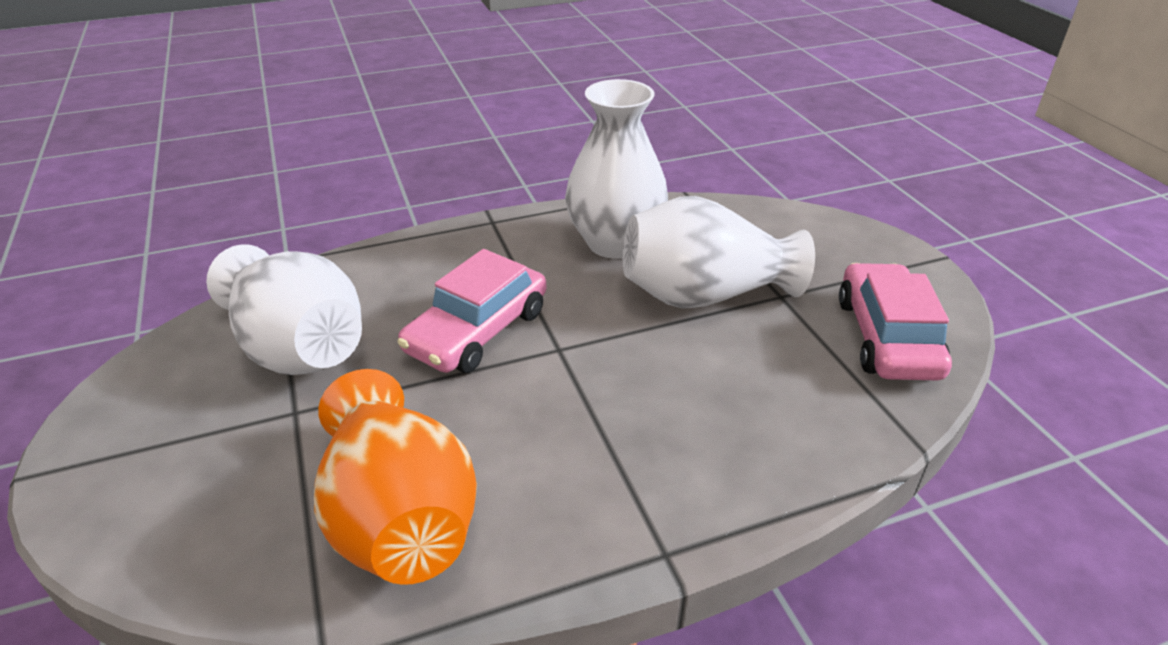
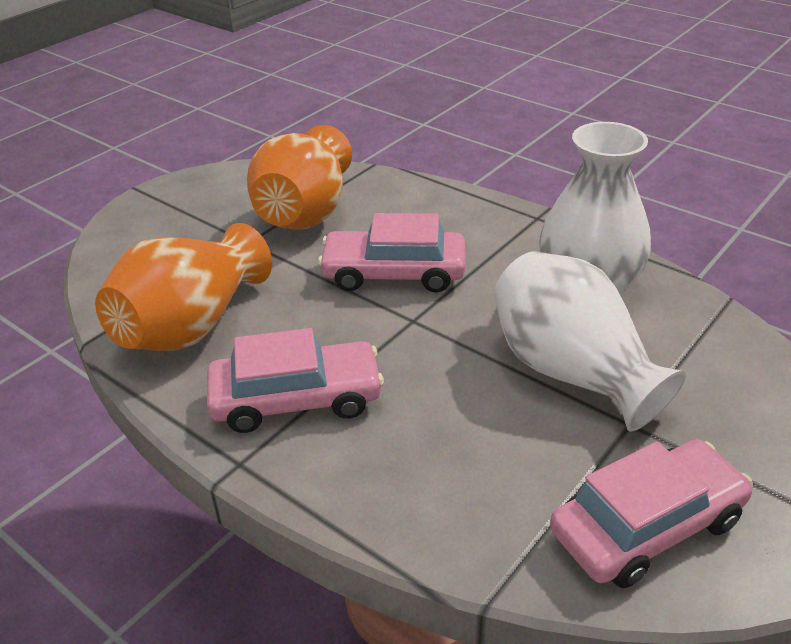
camera: 60 degrees right, 0 degrees up
(298, 348) = (305, 212): white vase -> orange vase
(604, 473) = (296, 399): none -> pink car

